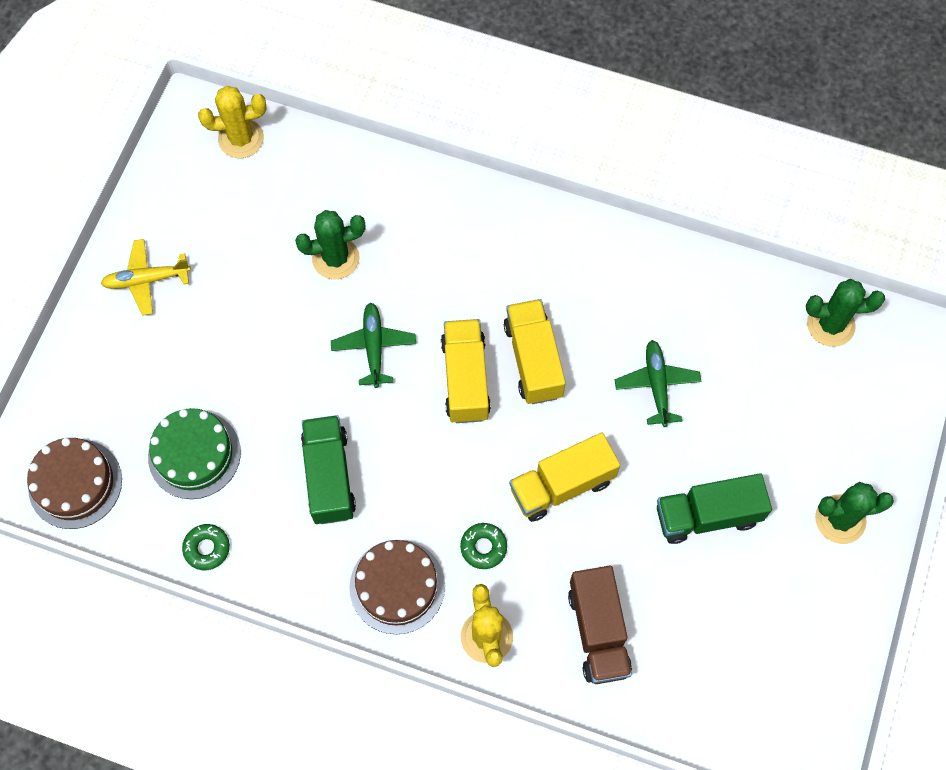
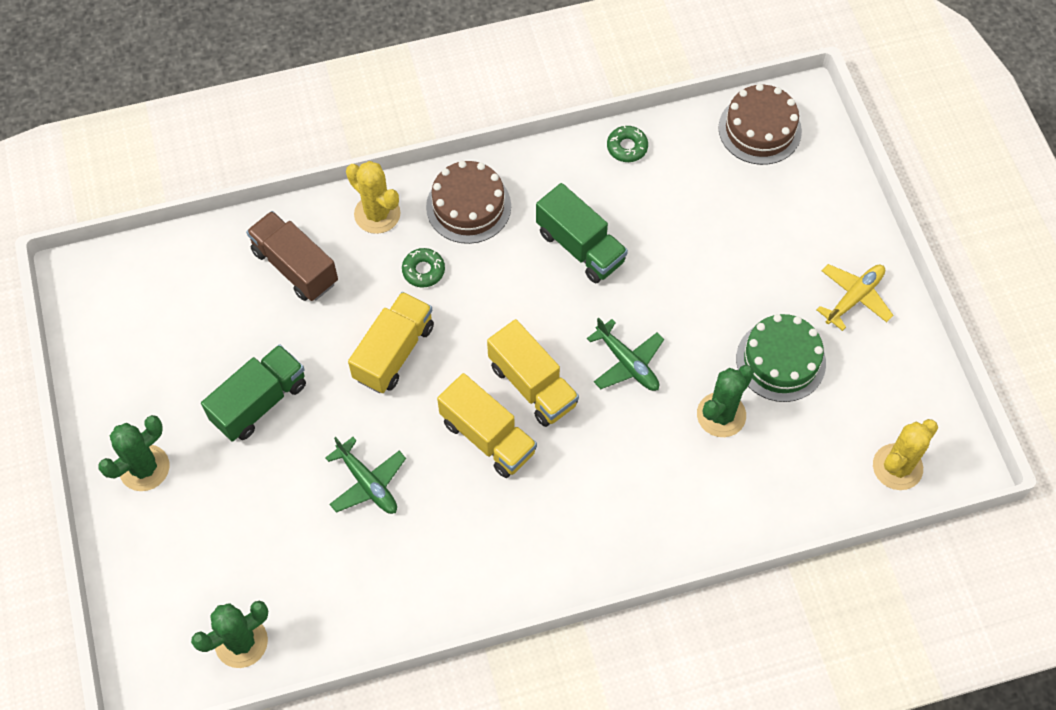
camera: 145 degrees right, 5 degrees down
(194, 454) = (694, 200): green cake -> green cake (780, 361)

